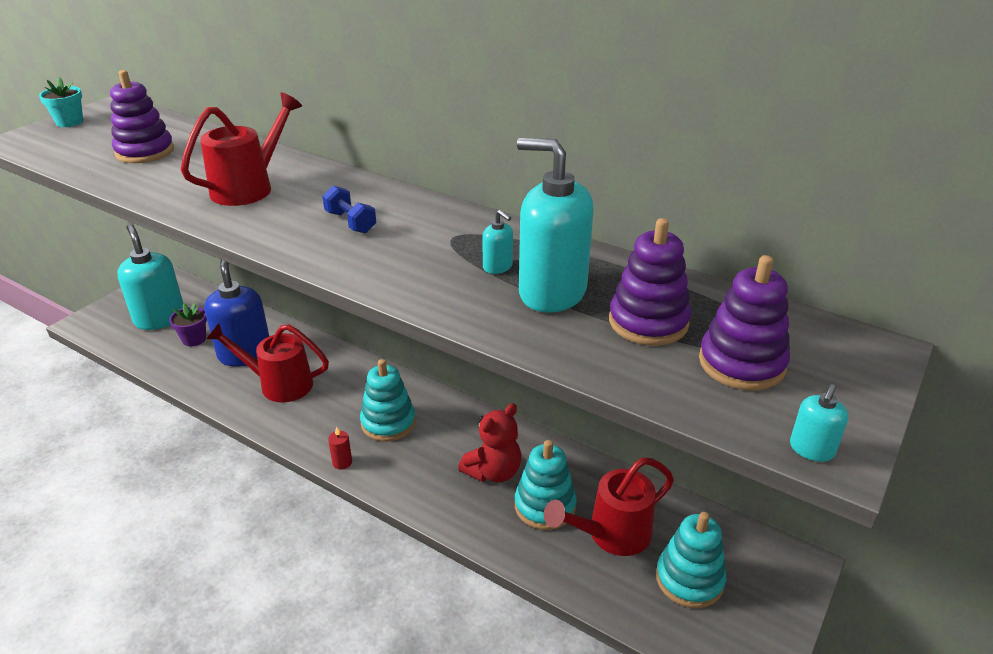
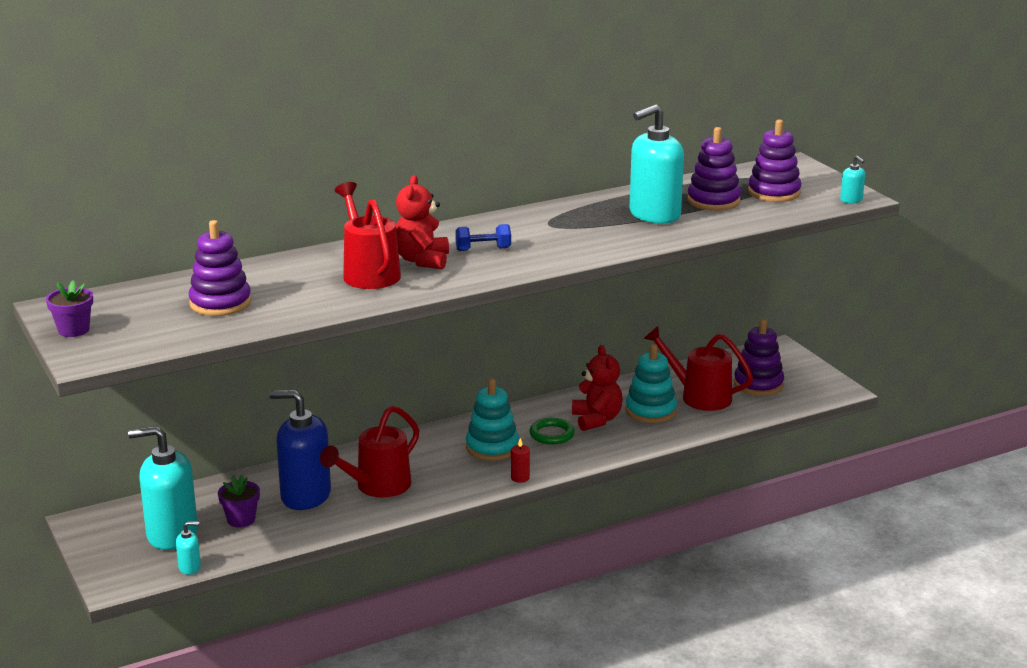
camera: 60 degrees left, 10 degrees down
(69, 122) = (73, 330): turquoise flower pot -> purple flower pot
(297, 202) = (422, 260): none -> red teddy bear
(440, 451) = (552, 434): none -> green ring
(498, 267) = (606, 221): turquoise soap dispenser -> turquoise soap dispenser (190, 567)
(611, 534) = (699, 396): red watering can -> red watering can turned 120 degrees clockwise
(689, 579) = (758, 384): turquoise stacking toy -> purple stacking toy

